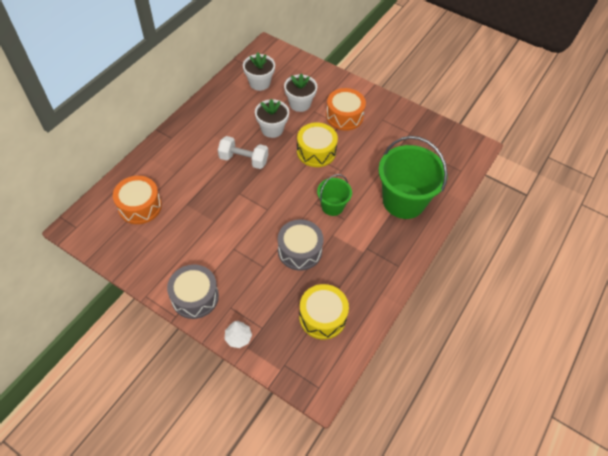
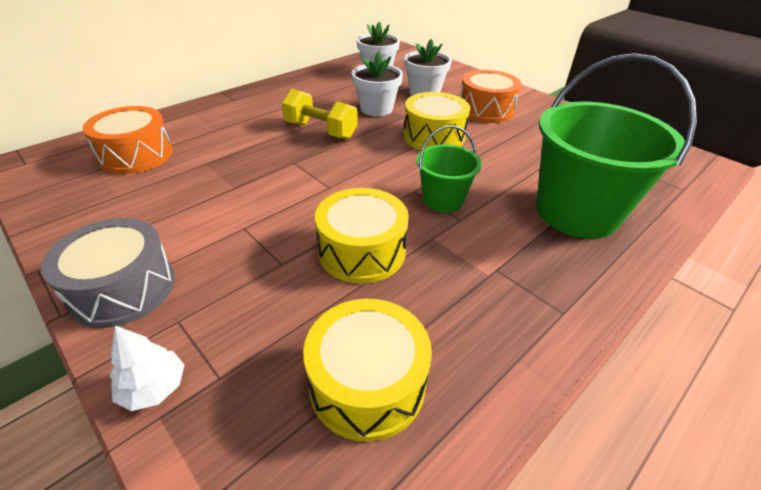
camera: 15 degrees right, 15 degrees down
(243, 160) = (320, 130): white dumbbell -> yellow dumbbell
(300, 251) = (362, 251): grey drum -> yellow drum

